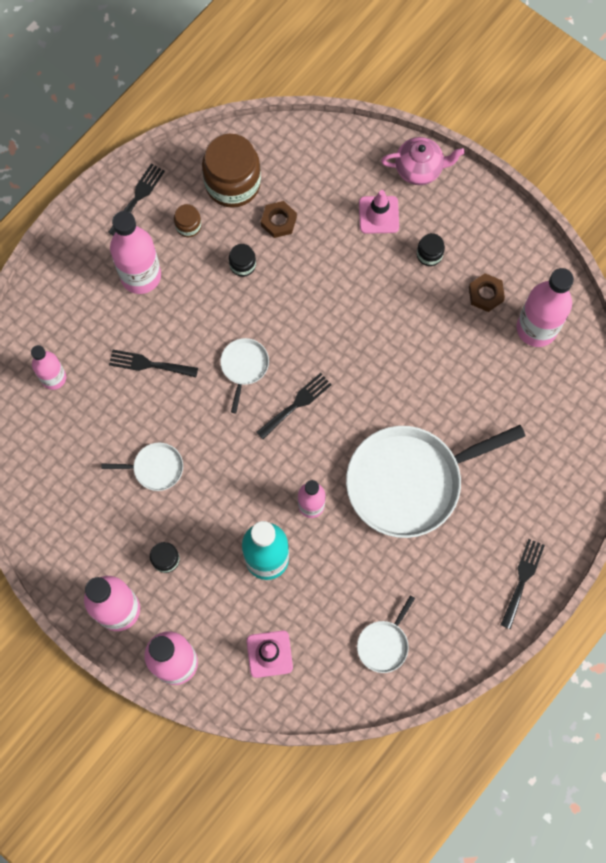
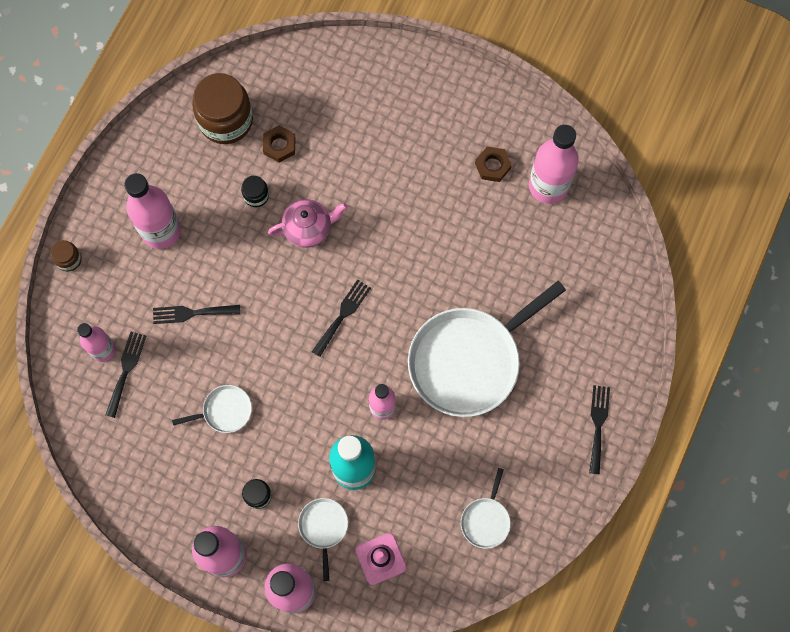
camera: 15 degrees left, 0 degrees up
(138, 197) = (138, 156): black fork -> black fork (126, 370)
(188, 226) = (194, 171): brown jar -> brown jar (69, 259)
(244, 366) = (283, 292): white pan -> white pan (323, 527)
(378, 215) = (372, 116): pink traffic cone -> none
(419, 169) = (399, 63): pink teapot -> pink teapot (309, 228)
(429, 255) = (430, 142): black jar -> none

